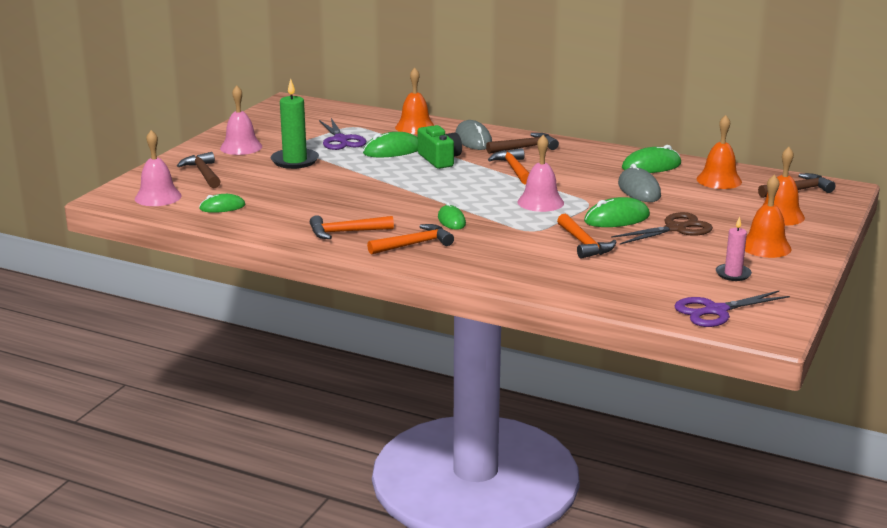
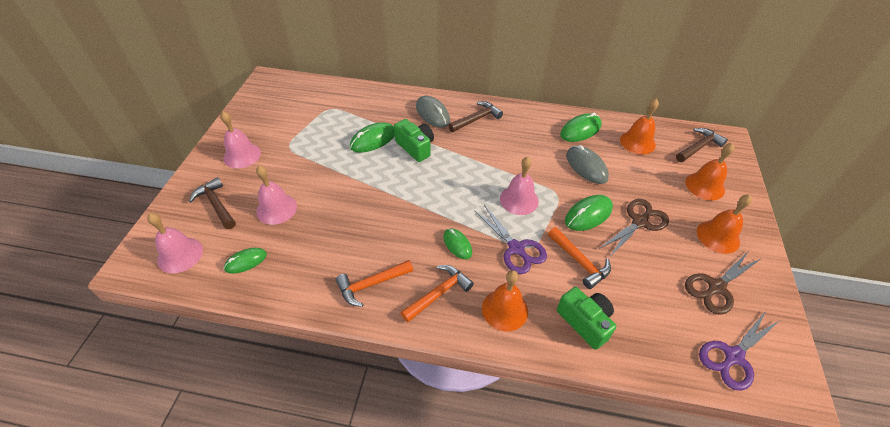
camera: 15 degrees left, 25 degrees up
(265, 181) = (276, 209): none -> pink bell
(295, 161) = (294, 170): green candle -> none
(341, 140) = (326, 130): purple scissors -> purple scissors (516, 248)
(415, 127) = (381, 102): orange bell -> orange bell (505, 309)
(514, 169) = (479, 152): orange hammer -> none
(563, 276) = (585, 322): none -> green camera
(733, 274) = (716, 287): pink candle -> brown scissors

